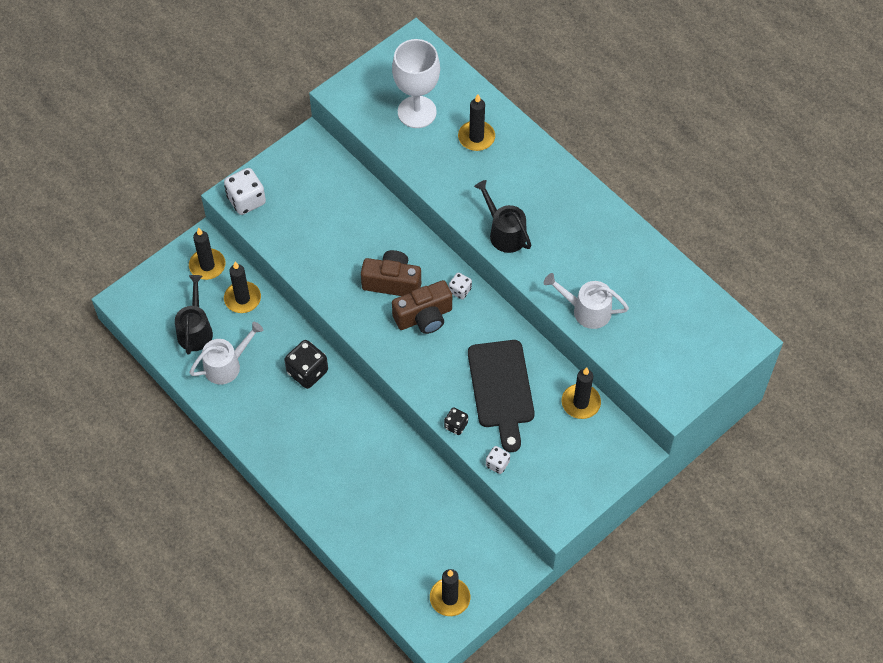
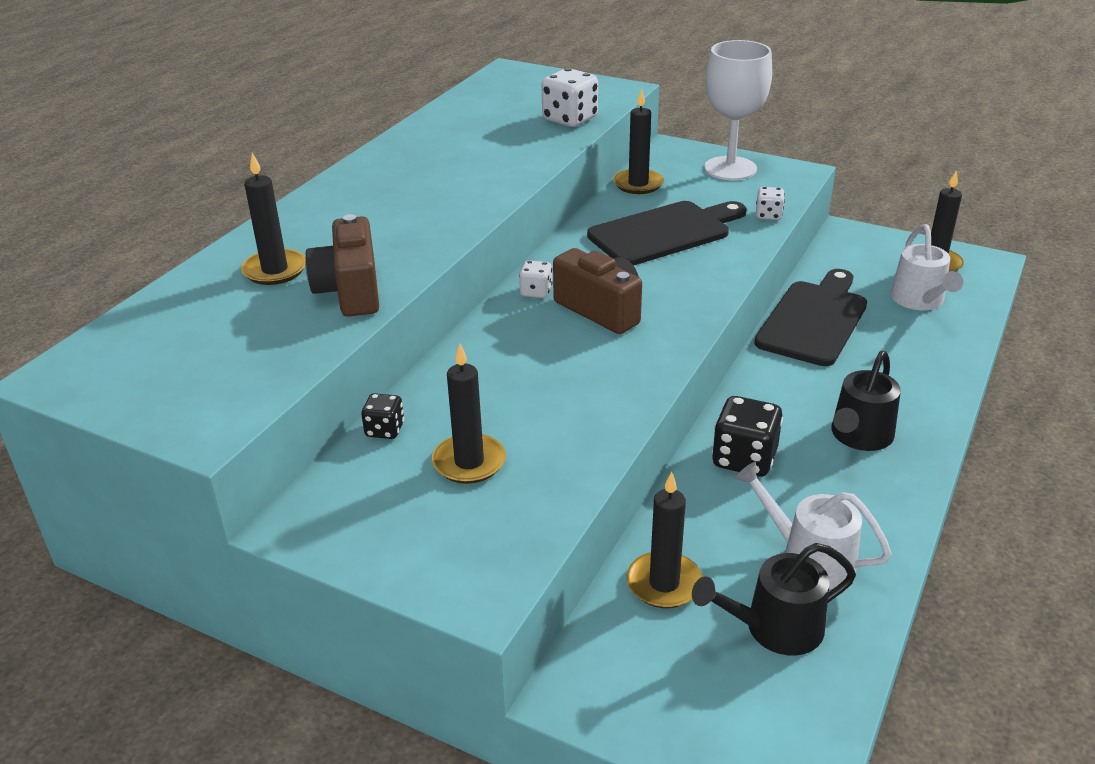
camera: 110 degrees left, 25 degrees down
(207, 265) = (623, 664): black candle -> black candle (469, 462)
(246, 200) = (482, 571): white dice -> white dice (570, 119)
(392, 282) = (560, 351): brown camera -> brown camera (350, 291)
(417, 112) = (234, 335): white goblet -> white goblet (730, 168)
(417, 477) = (814, 320): none -> black cutting board
(456, 425) = (745, 251): black dice -> black dice (384, 430)
(504, 233) = (449, 215): black watering can -> black watering can (859, 436)
(587, 310) = (536, 146): white watering can -> white watering can (919, 300)

